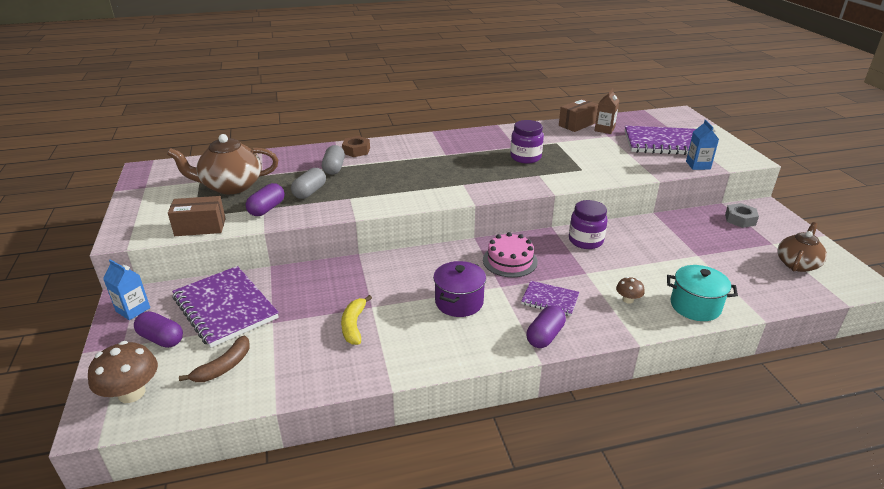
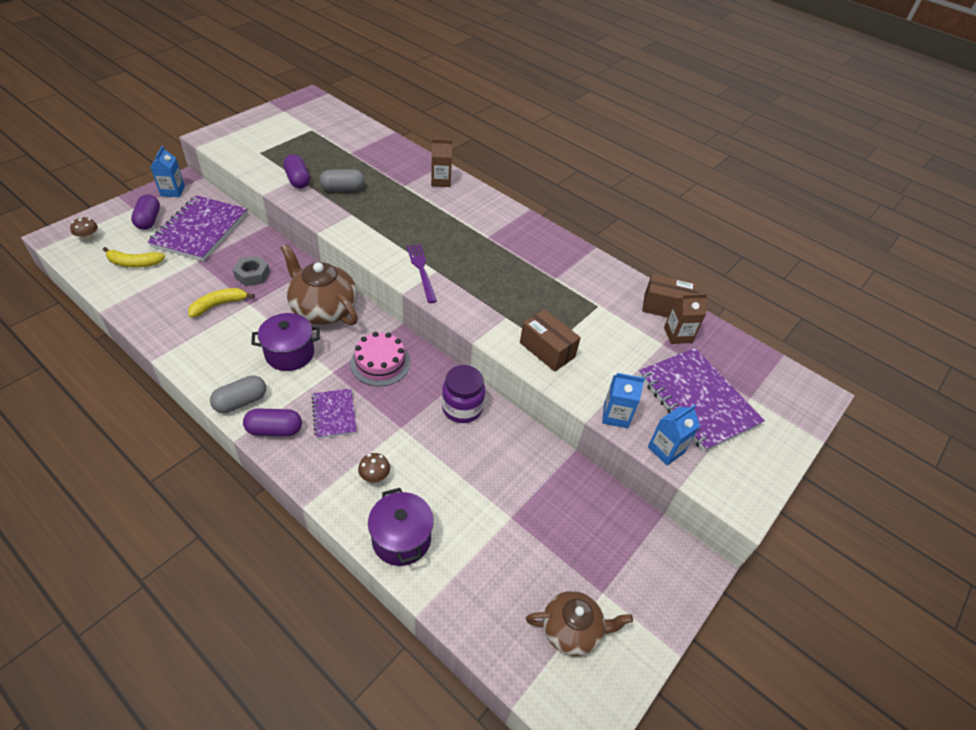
camera: 50 degrees right, 15 degrees up
(131, 393) = (88, 237): brown mushroom -> brown mushroom, size x0.52
(200, 227) = (246, 162): brown box -> brown box (547, 350)
(224, 367) = (134, 263): brown banana -> yellow banana
(231, 186) = (318, 147): brown teapot -> brown teapot (323, 309)
(267, 209) = (298, 180): purple capsule -> purple capsule turned 75 degrees clockwise
(334, 168) = (395, 183): grey capsule -> grey capsule (241, 402)
(356, 150) = (441, 181): brown nut -> brown carton
(456, 189) = (421, 270): none -> purple fork
(525, 157) = (536, 294): purple jar -> none
(660, 170) = (615, 416): none -> blue carton
(695, 306) = (401, 539): turquoise pot -> purple pot
(740, 219) = (635, 543): grey nut -> grey nut (252, 275)

